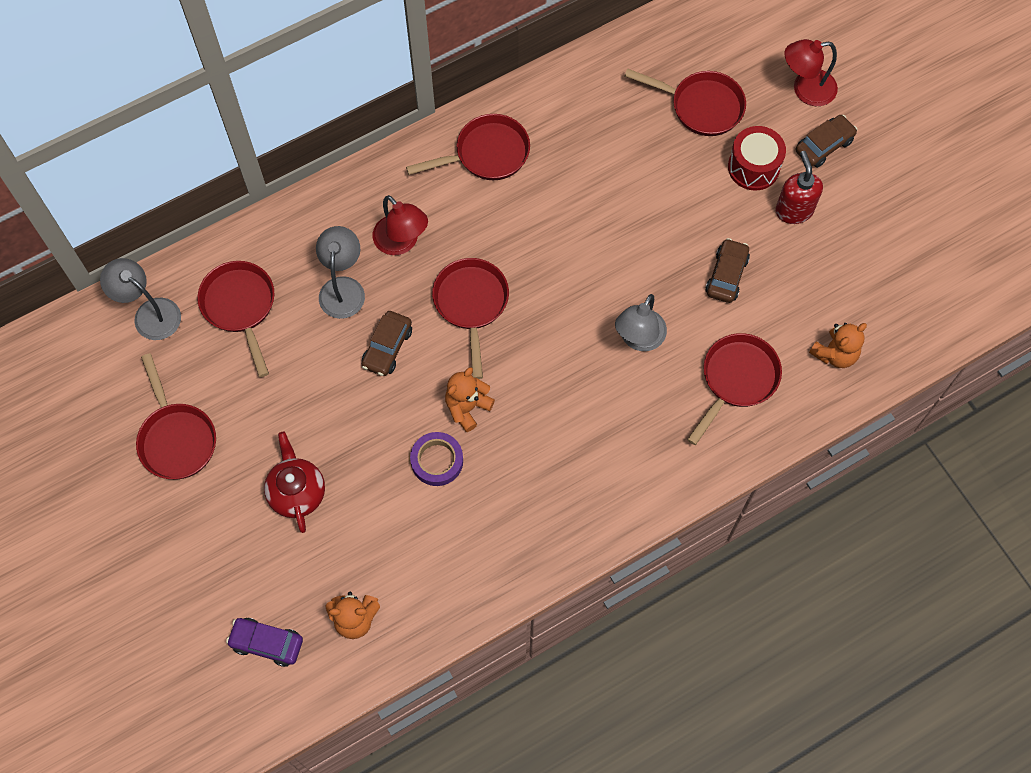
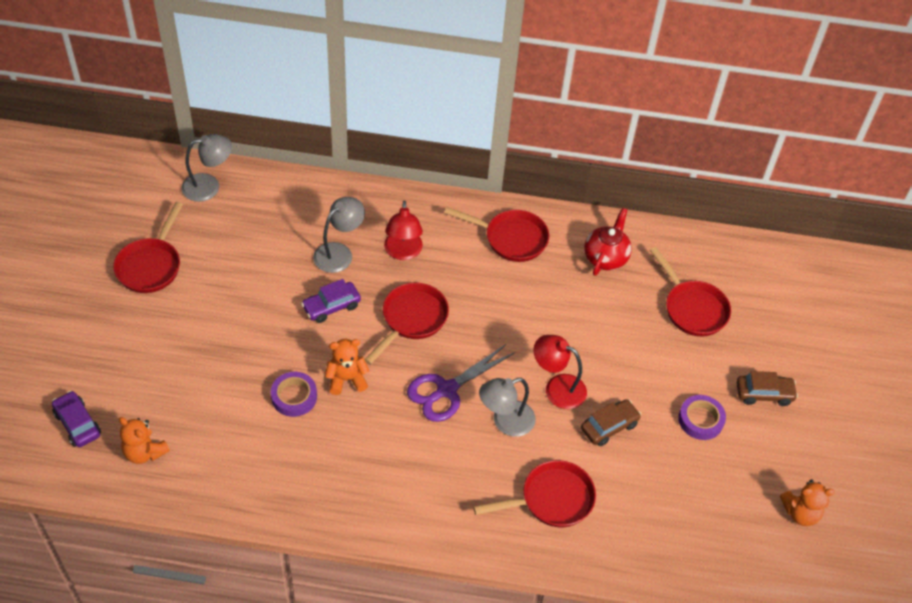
camera: 35 degrees right, 15 degrees down
(149, 313) = (209, 186): grey lamp -> grey lamp turned 90 degrees clockwise
(240, 307) = (265, 220): red pan -> none
(297, 492) = (188, 349): red teapot -> red teapot (605, 257)
(387, 348) = (331, 306): brown car -> purple car
(563, 349) = (446, 390): none -> purple scissors
(753, 167) = (695, 372): red drum -> none
(794, 210) = (700, 420): red soap dispenser -> purple tape
(805, 89) = (783, 349): red lamp -> red lamp (557, 388)
(835, 354) = (643, 537): orange teddy bear -> orange teddy bear (800, 513)

